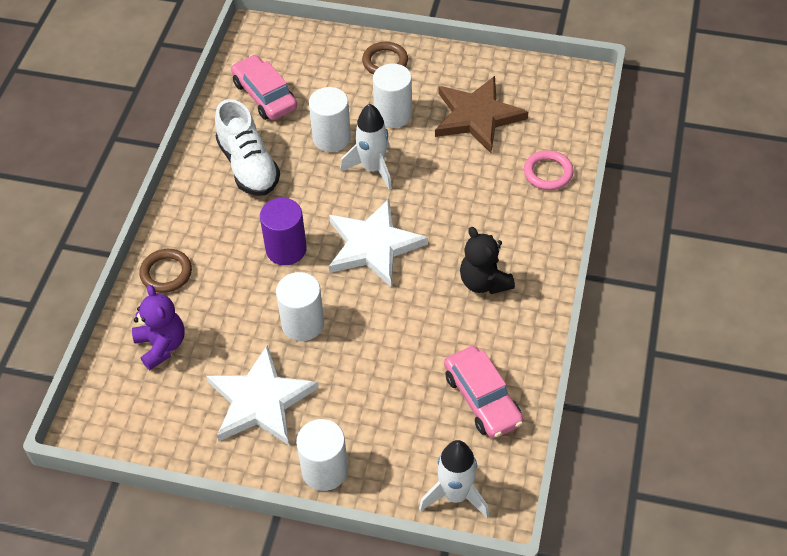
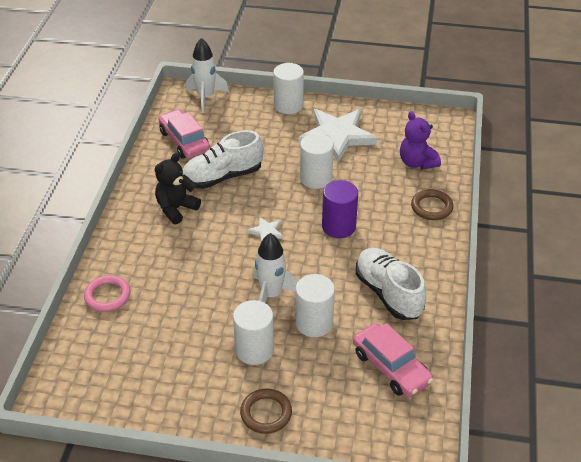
camera: 175 degrees right, 10 degrees down
(373, 246) = (266, 231): white star -> white star, size x0.42
(426, 331) = (222, 177): none -> white shoe
(477, 116) = (168, 350): brown star -> none
(484, 282) = (176, 209): black teddy bear -> black teddy bear turned 105 degrees counterclockwise

